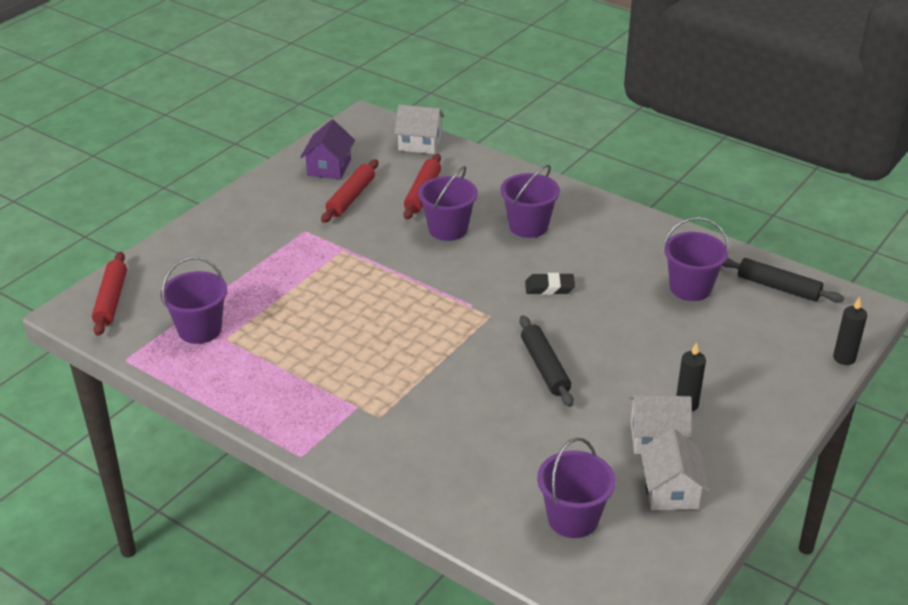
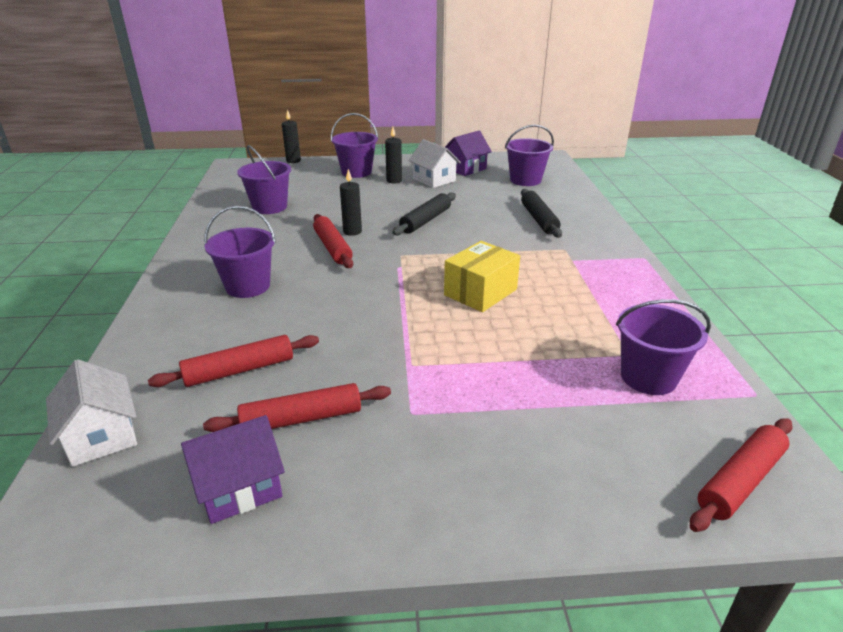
camera: 130 degrees left, 5 degrees down
(380, 323) = (480, 292): none -> yellow box
(448, 229) = (299, 323): purple bucket -> purple bucket (356, 172)
(549, 287) = (332, 247): black eraser -> red rolling pin
(571, 312) = (352, 232): none -> black candle
(671, 490) = (465, 169): white house -> purple house
(778, 287) = (236, 186): black rolling pin -> black rolling pin (539, 219)

